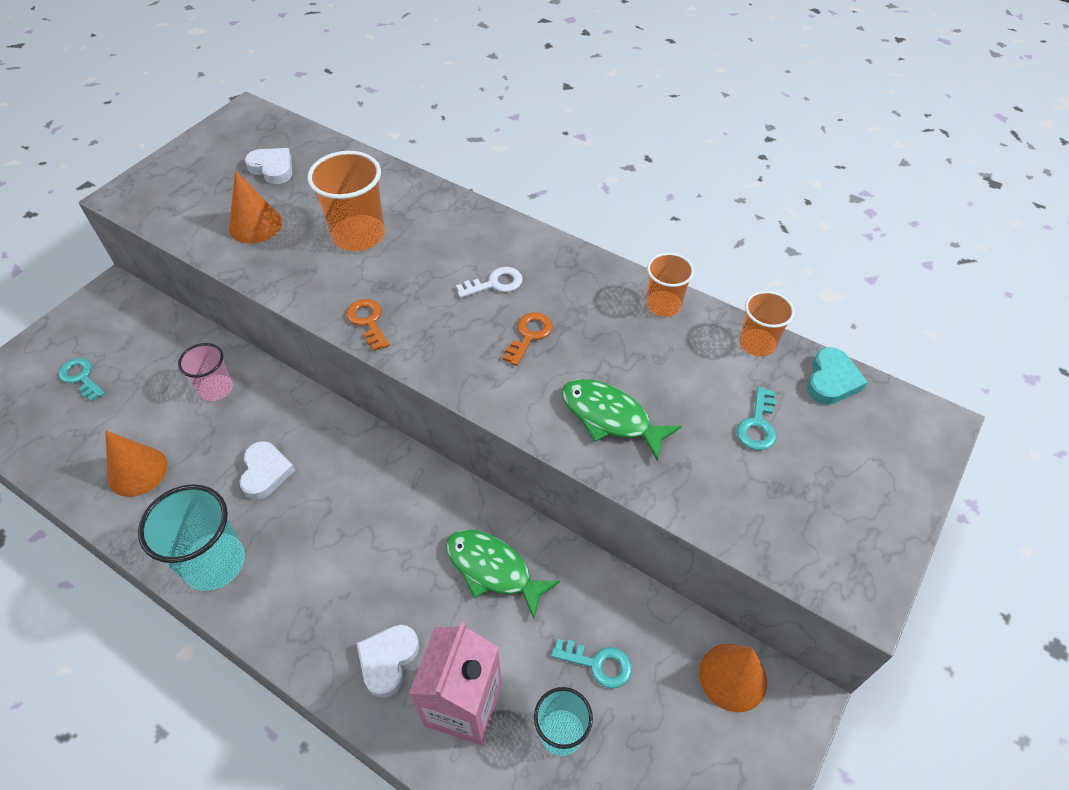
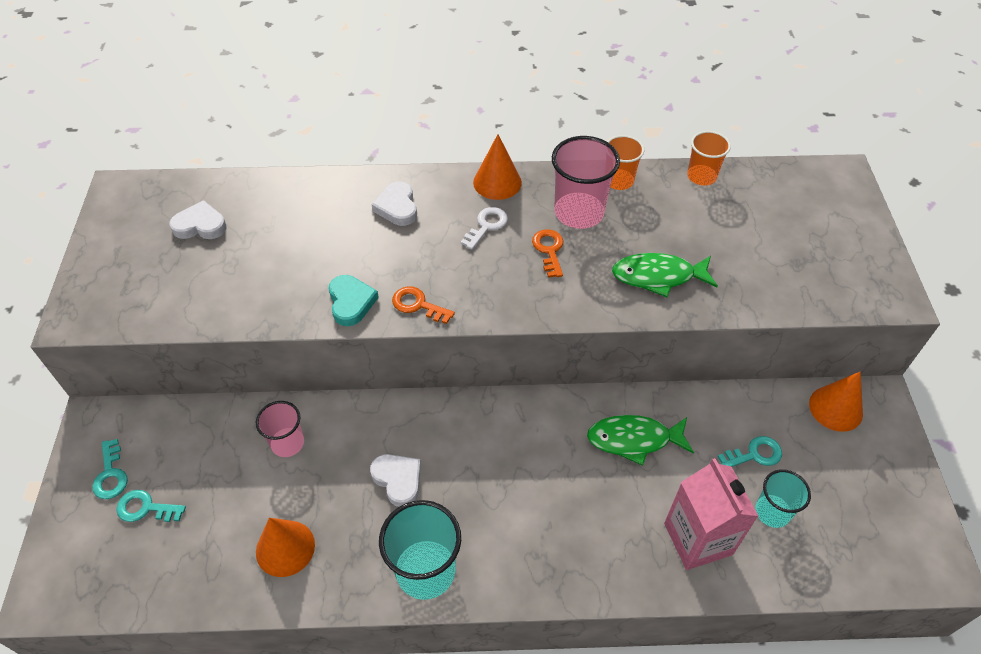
camera: 35 degrees left, 0 degrees up
(255, 225) = (237, 279): orange cone -> orange cone (497, 182)
(358, 235) = (339, 243): orange cup -> none
(388, 660) = (622, 546): white heart -> white heart (397, 207)
(593, 315) = (579, 212): none -> pink cup
(757, 425) = (750, 230): turquoise key -> turquoise key (111, 475)
(831, 380) = (766, 177): turquoise heart -> turquoise heart (351, 302)

